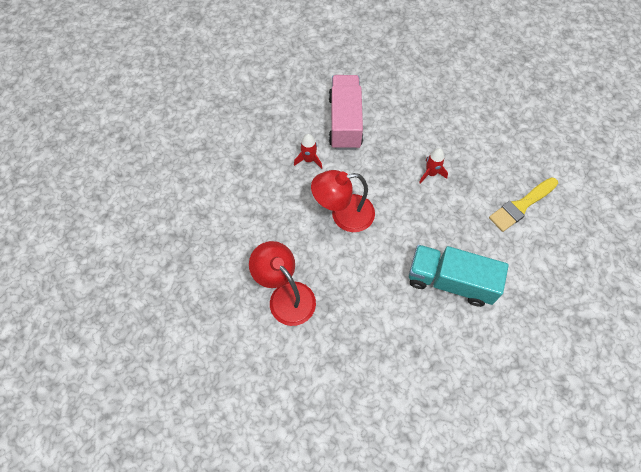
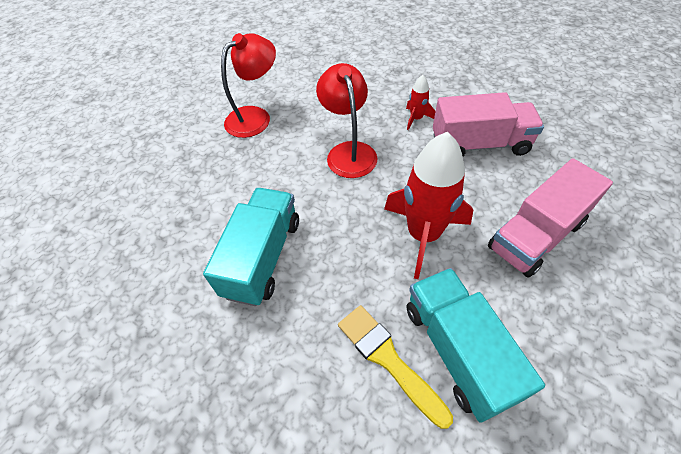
camera: 90 degrees right, 10 degrees down
(431, 173) = (423, 235): red rocket -> red rocket, size x2.16
(432, 110) = (535, 235): none -> pink truck
(512, 169) = (458, 350): none -> turquoise truck

